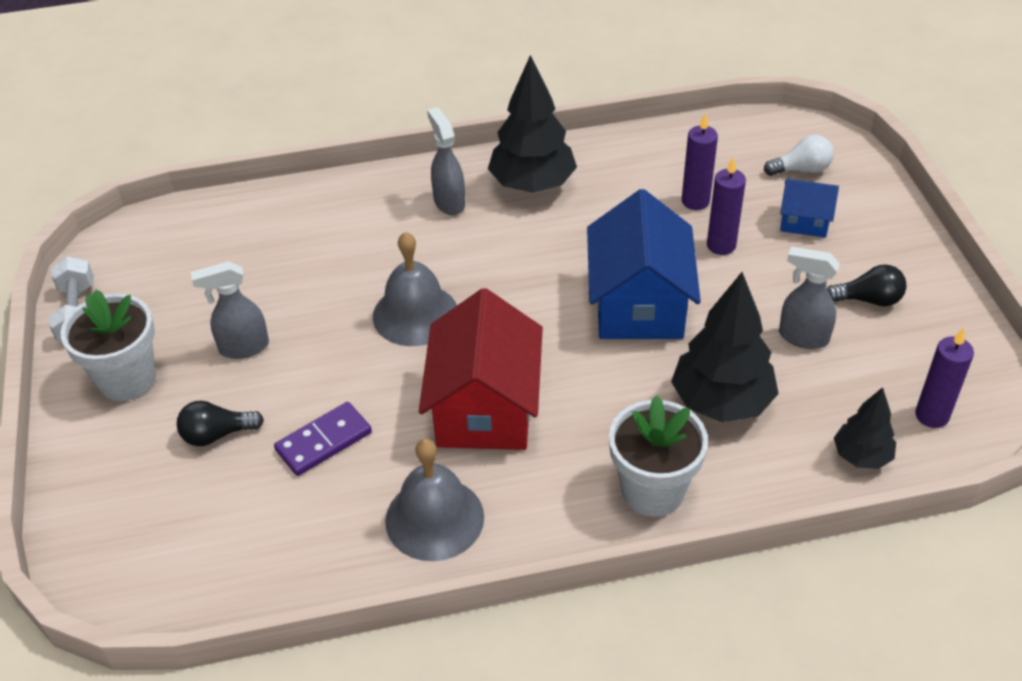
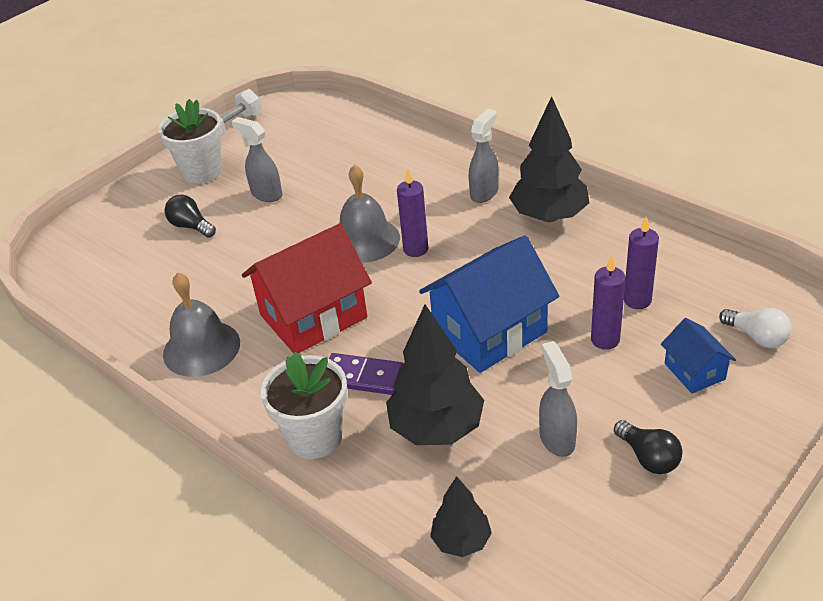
camera: 55 degrees right, 5 degrees down
(324, 441) = (222, 268): purple domino -> purple domino (362, 377)
(932, 415) = (554, 567): purple candle -> purple candle (415, 249)

